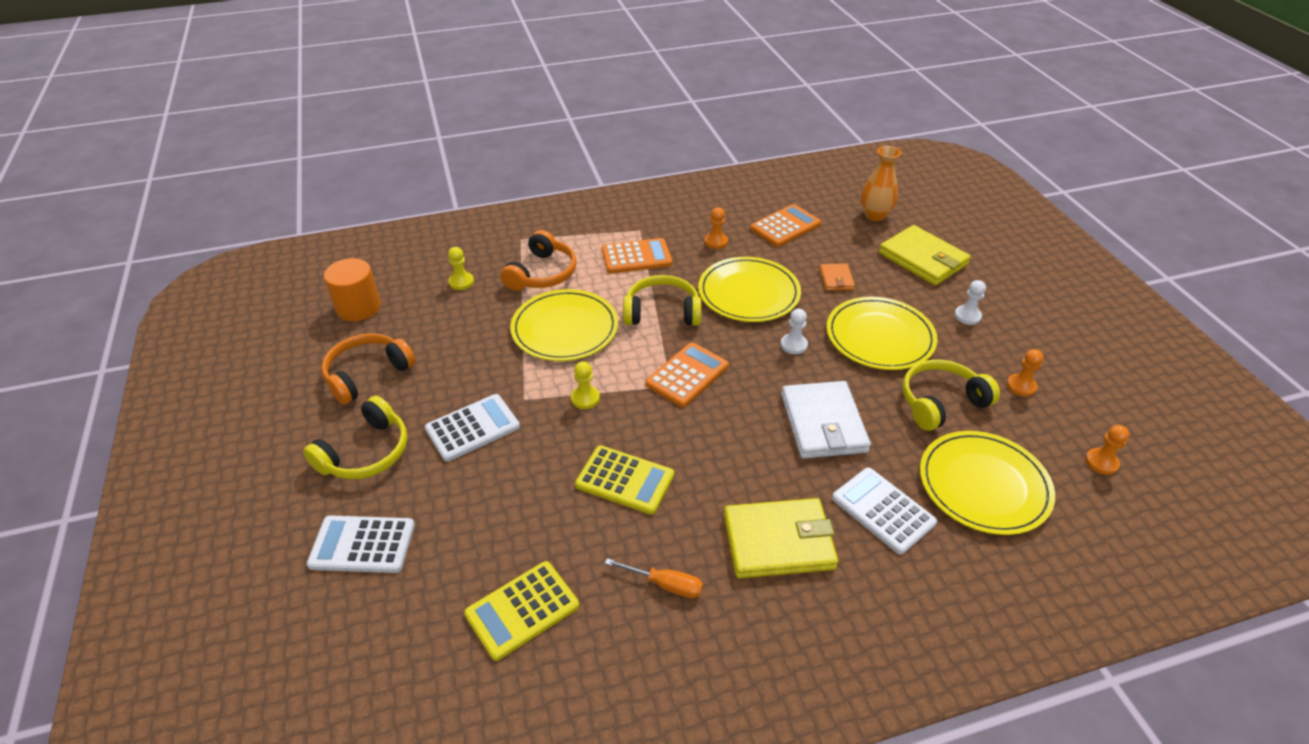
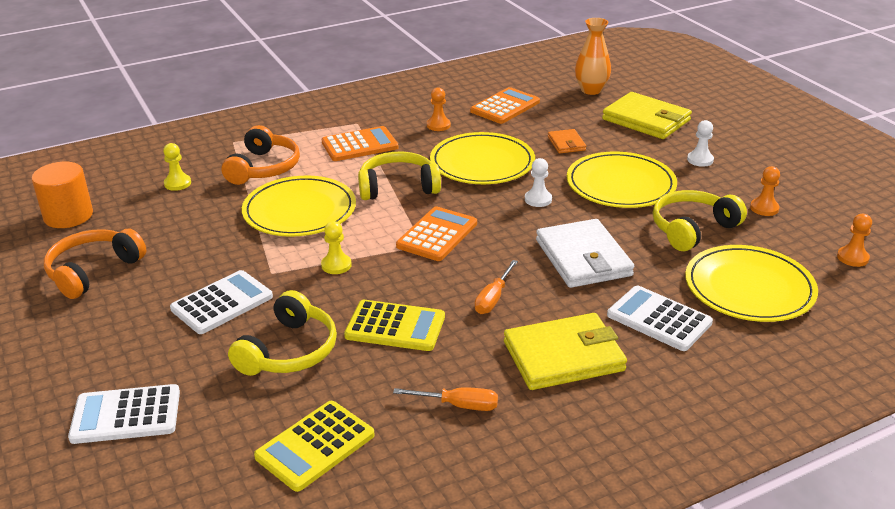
camera: 10 degrees left, 10 degrees down
(366, 452) = (109, 337): yellow headphones -> yellow headphones (289, 351)
(725, 460) = (493, 298): none -> orange screwdriver

